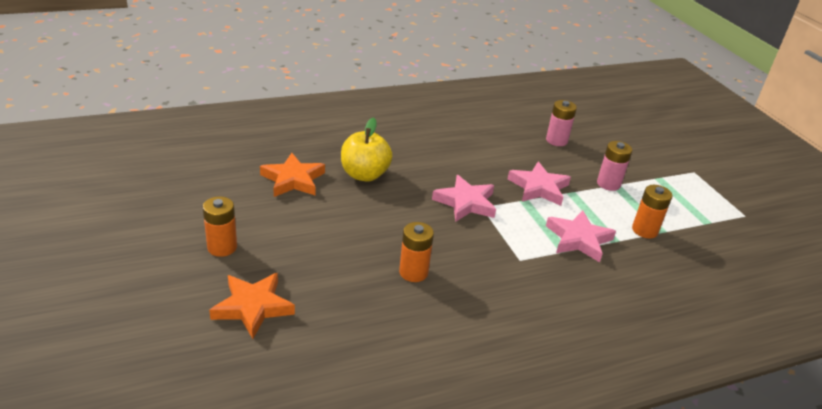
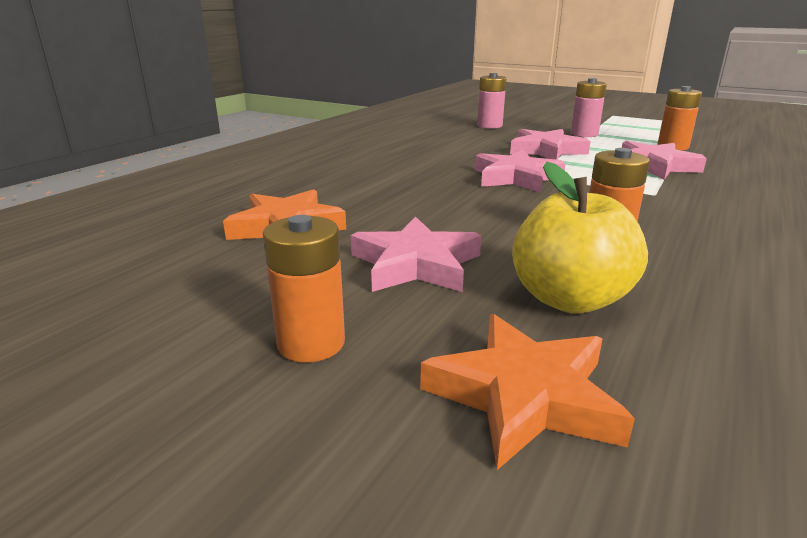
camera: 35 degrees left, 10 degrees down
(310, 233) = (416, 264): none -> pink star
(364, 174) = (370, 194): yellow apple -> yellow apple (569, 299)

